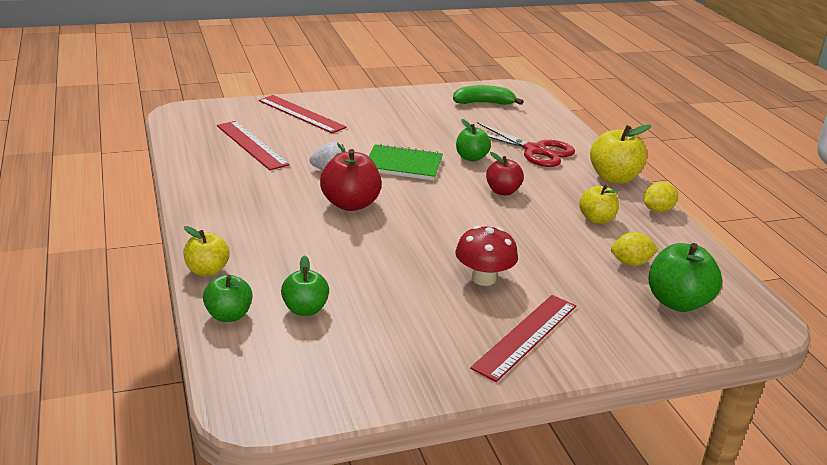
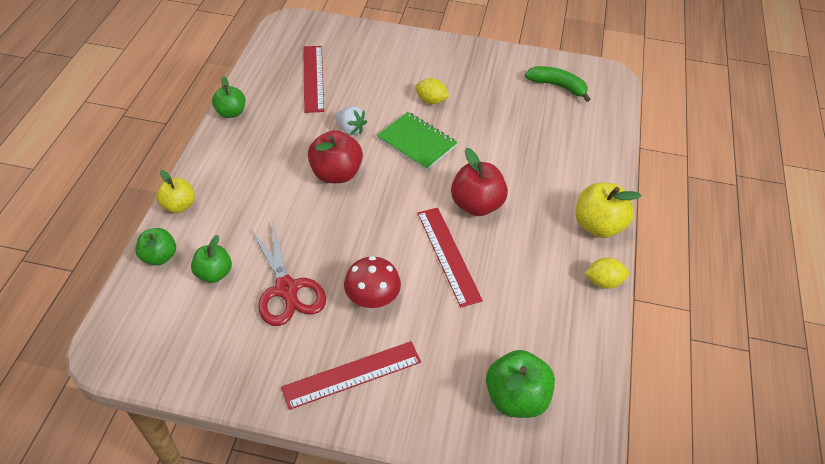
camera: 30 degrees right, 20 degrees up
(301, 114) = (381, 52): red ruler -> red ruler (448, 255)
(471, 158) = (484, 153): green apple -> green apple (231, 112)
(502, 191) = (476, 205): red apple -> red apple, size x1.55
(535, 150) = (552, 164): red scissors -> red scissors (286, 289)
(596, 219) = (532, 270): yellow apple -> none
(630, 263) = (516, 334): yellow lemon -> yellow lemon (431, 100)

